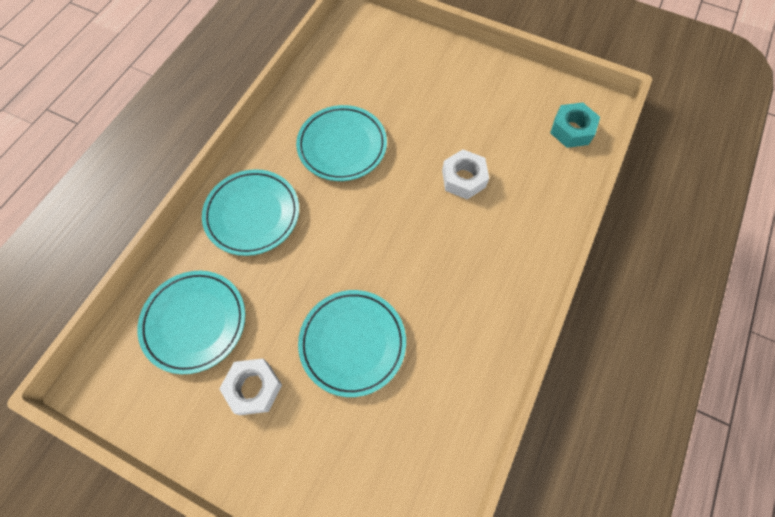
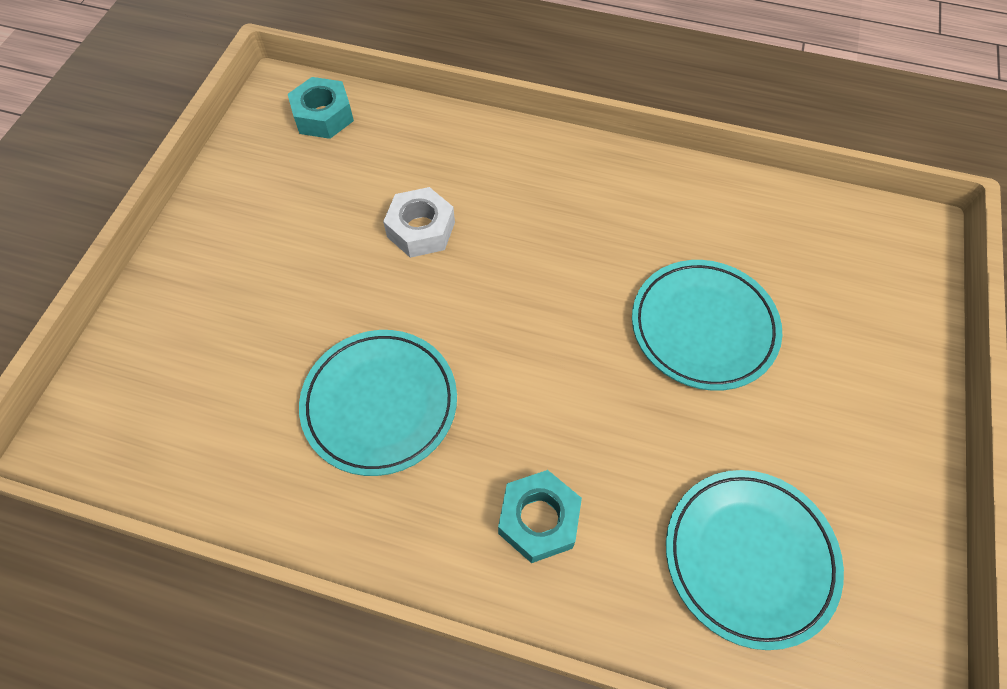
camera: 100 degrees left, 5 degrees down
(252, 214) = (539, 520): turquoise plate -> turquoise nut
(254, 388) = (809, 439): white nut -> none

